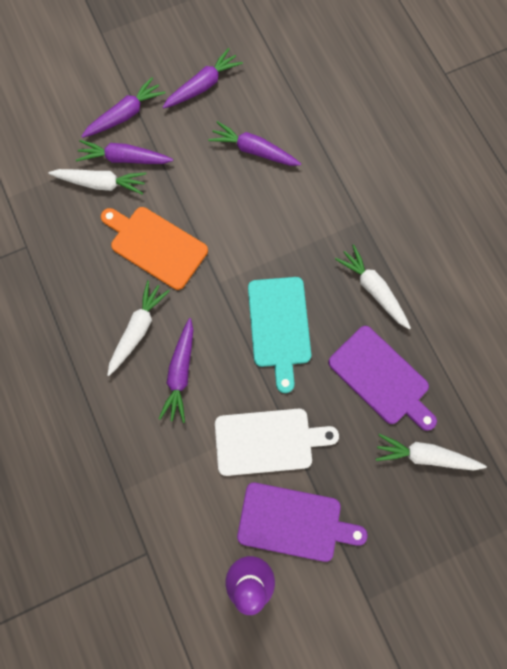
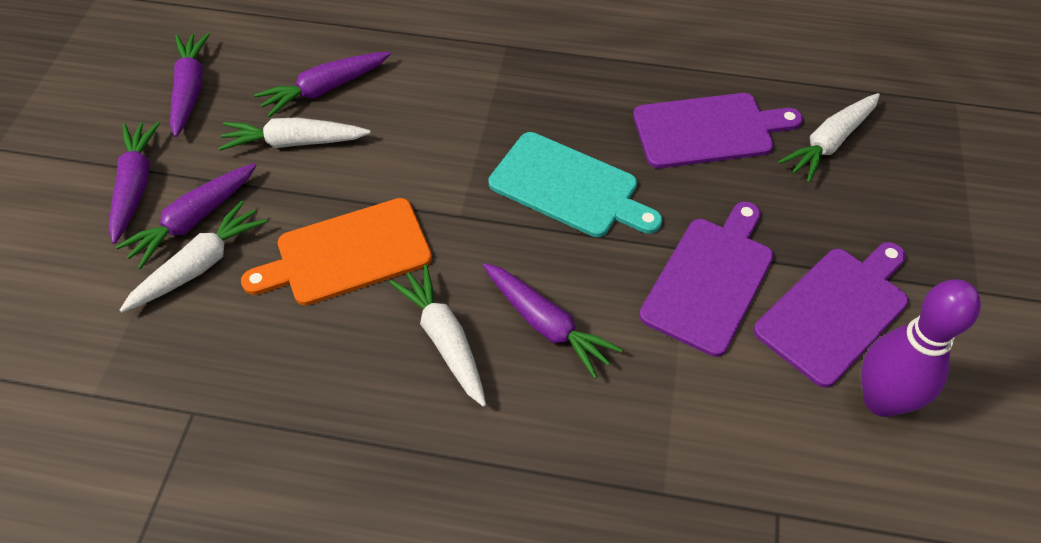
camera: 55 degrees left, 20 degrees down
(268, 441) = (710, 280): white cutting board -> purple cutting board
(373, 289) = (596, 81): white carrot -> white carrot (294, 142)

